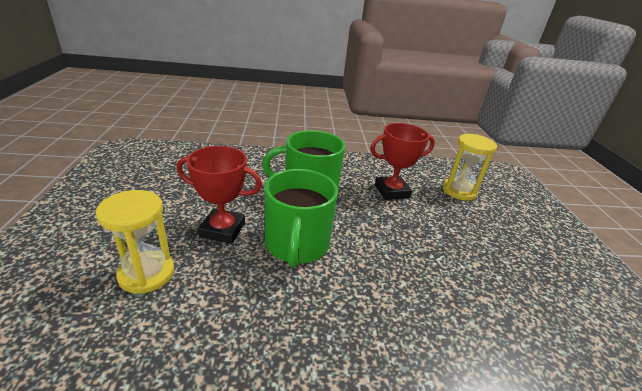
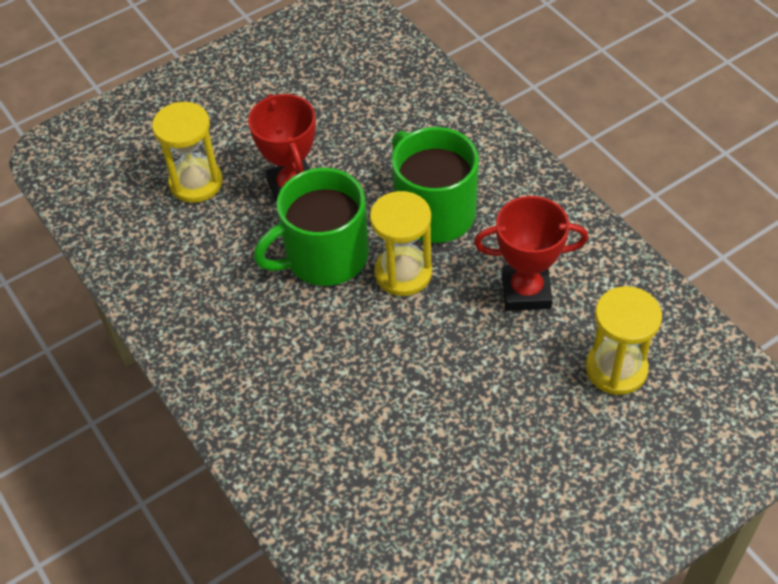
camera: 65 degrees right, 20 degrees up
(342, 221) = (403, 273): none -> yellow hourglass
(391, 191) = (526, 291): red trophy -> red trophy turned 45 degrees counterclockwise

